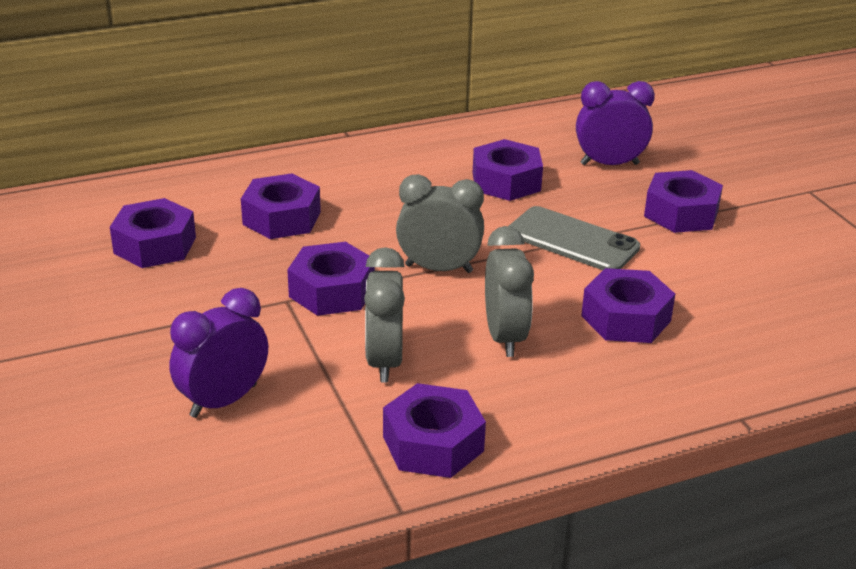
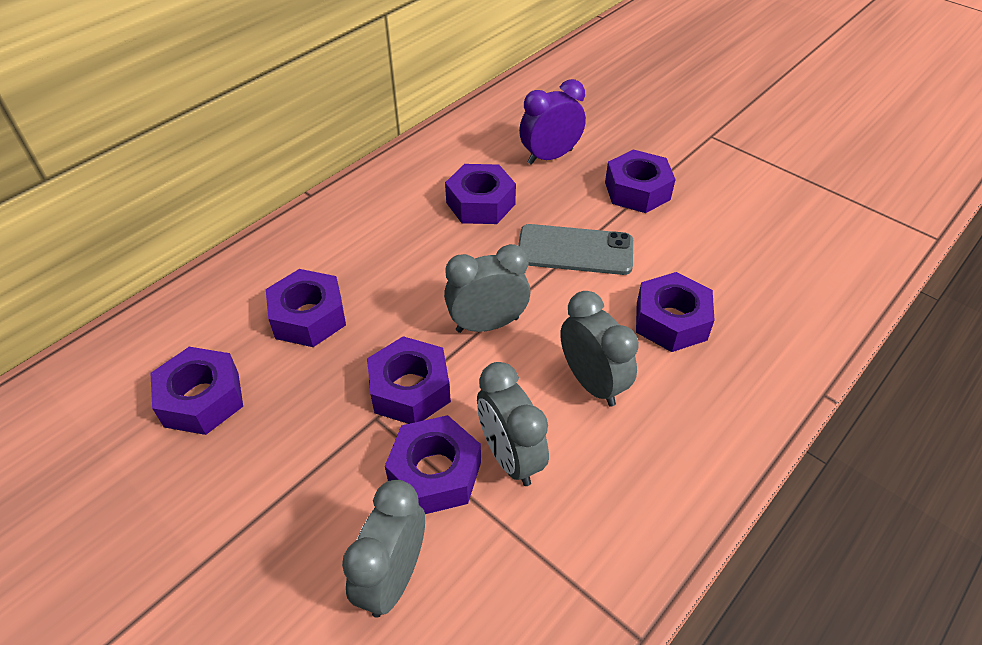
camera: 25 degrees left, 15 degrees up
(223, 401) = (393, 578): purple clock -> grey clock
(433, 444) = (615, 540): purple nut -> purple nut (435, 473)

